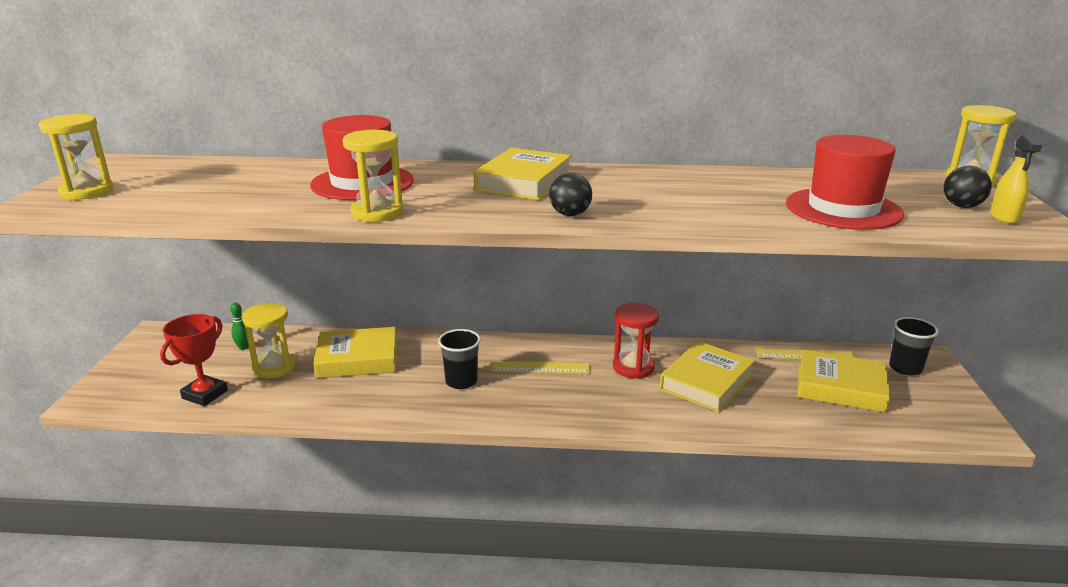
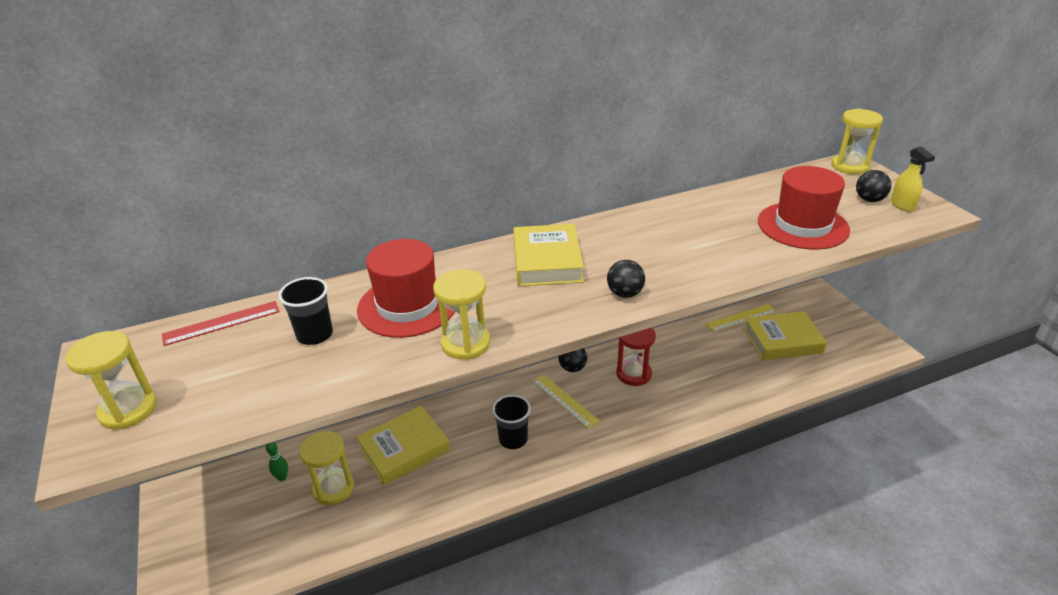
camera: 25 degrees left, 10 degrees up
(205, 394) = (292, 545): red trophy -> none
(212, 164) = (221, 323): none -> red ruler
(540, 367) = (564, 400): yellow ruler -> yellow ruler turned 75 degrees clockwise
(572, 345) = (572, 368): none -> black ball
(706, 382) = (694, 369): yellow book -> none
(905, 368) = (810, 308): black cup -> black cup (315, 335)

